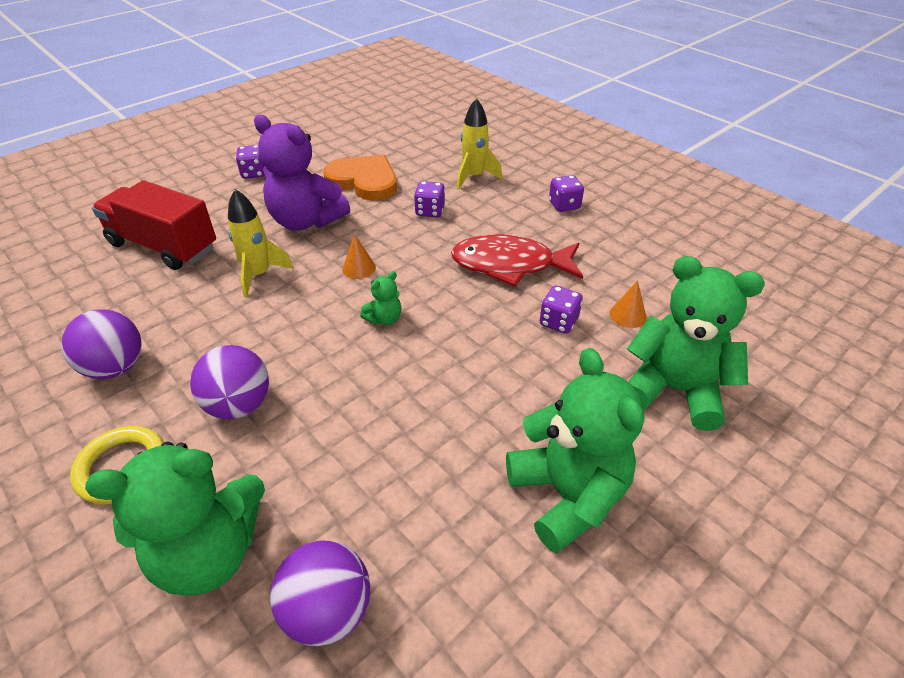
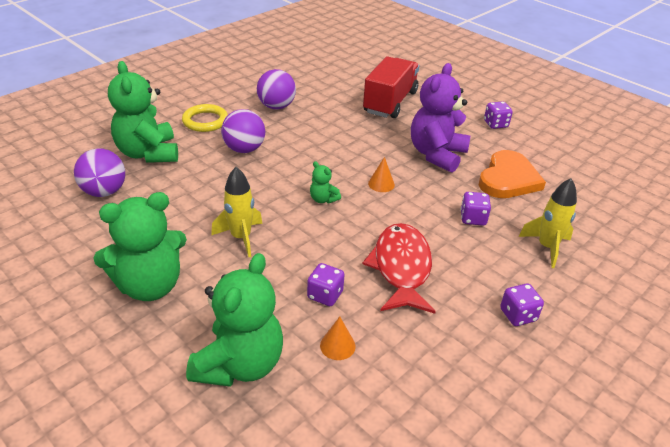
camera: 85 degrees right, 5 degrees down
(259, 275) = (366, 142): yellow rocket -> yellow rocket (241, 238)

